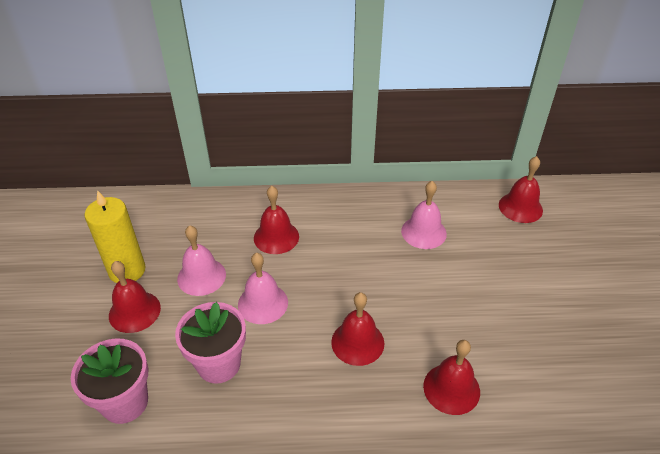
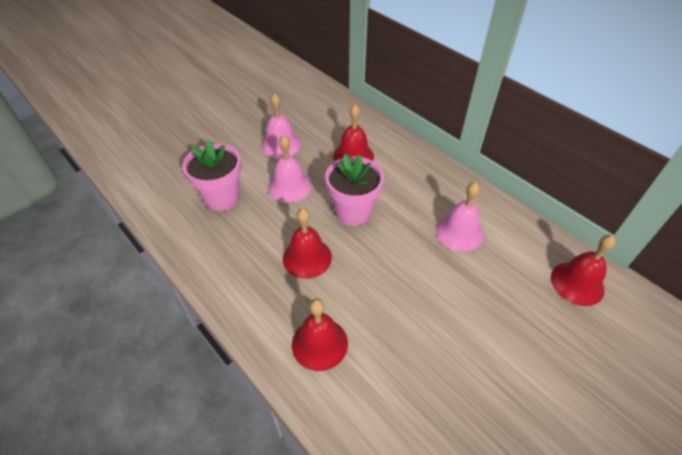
camera: 50 degrees right, 5 degrees up
(125, 402) = (159, 176): pink flower pot -> pink flower pot (353, 211)
(127, 270) = (251, 112): yellow candle -> none
(134, 311) = (225, 136): red bell -> none

